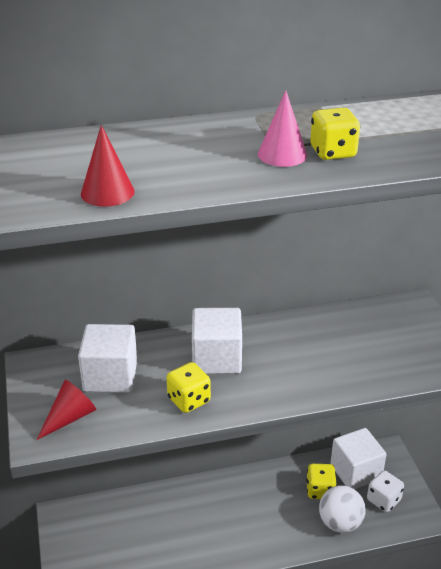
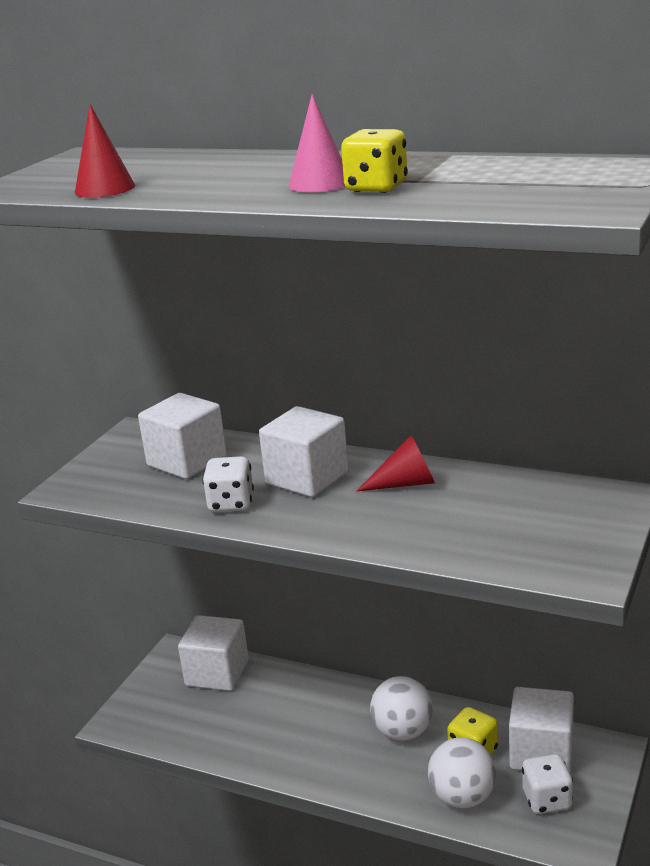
camera: 40 degrees right, 10 degrees down
(70, 417) = (110, 481): red cone -> red cone (406, 483)
(107, 516) = (217, 673): none -> white cube
(189, 400) = (231, 503): yellow dice -> white dice
(269, 498) = (403, 732): none -> white ball

